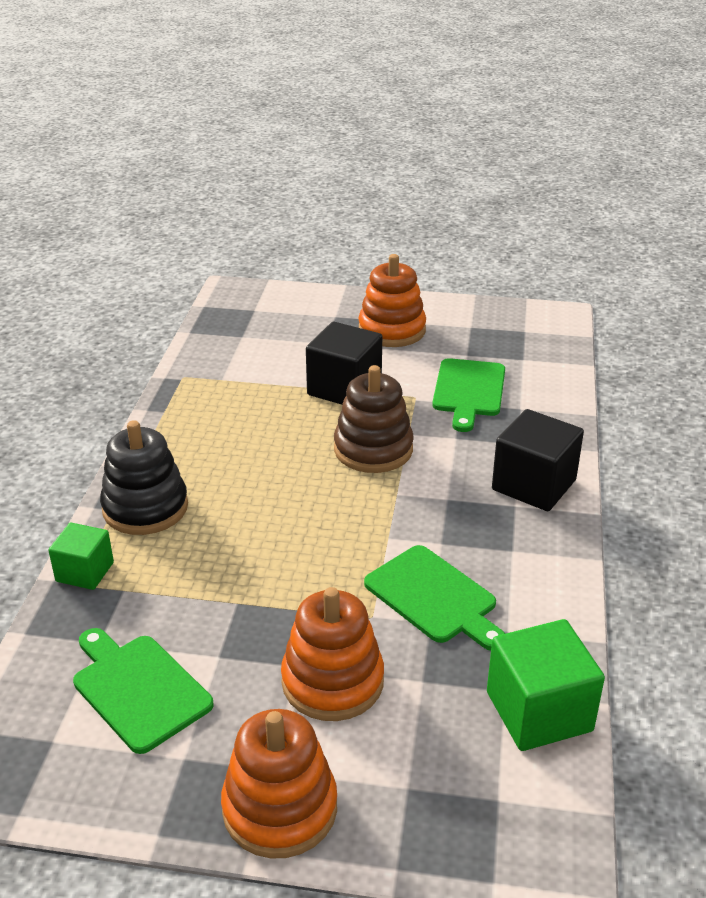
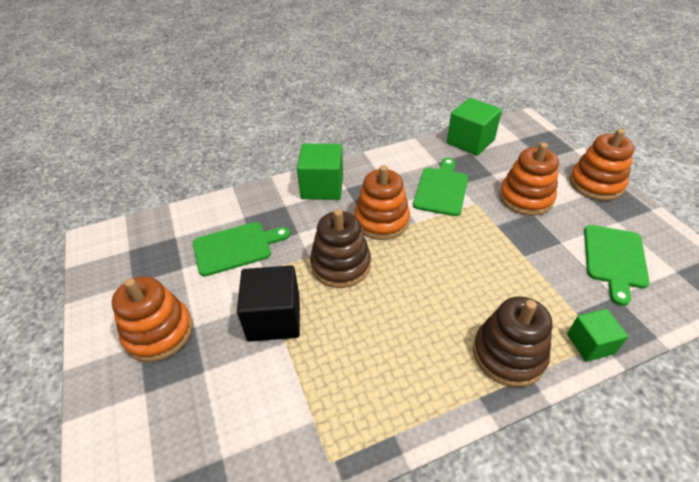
camera: 120 degrees left, 10 degrees up
(145, 508) = (508, 354): black stacking toy -> brown stacking toy
(418, 508) = (381, 220): none -> orange stacking toy
(534, 485) = (322, 187): black cube -> green cube

